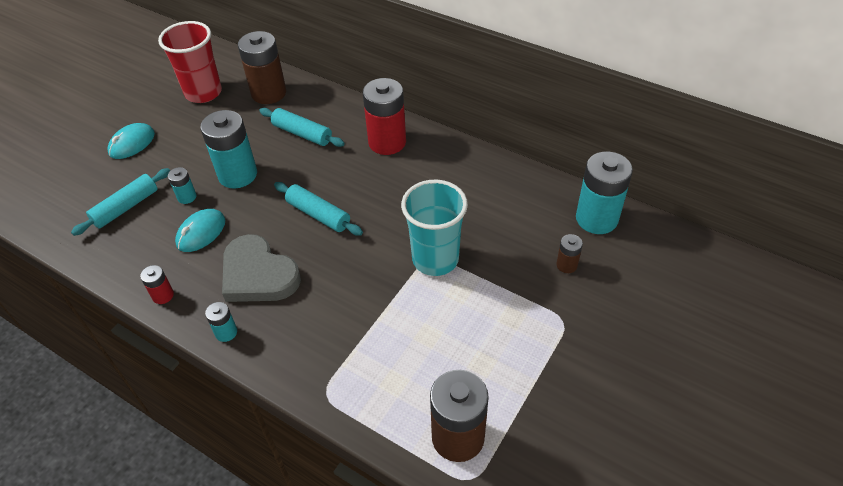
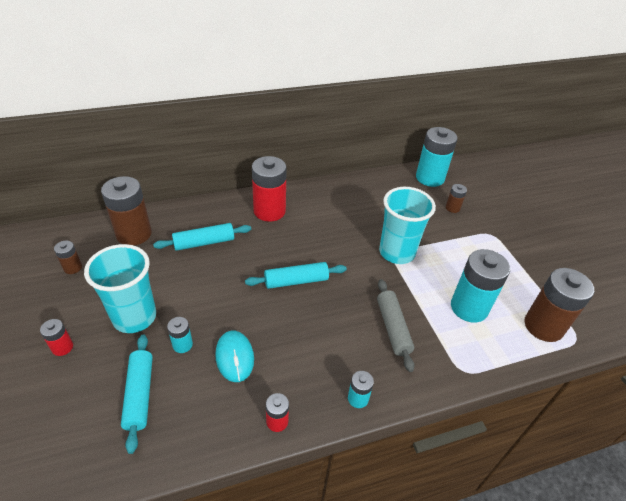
camera: 55 degrees left, 5 degrees down
(132, 143) = (62, 347): turquoise mouse -> red battery
(188, 155) = (134, 317): none -> turquoise cup
(203, 93) = (73, 268): red cup -> brown battery
(237, 175) = (199, 300): turquoise battery -> turquoise battery (469, 307)
(258, 274) = (318, 346): grey heart -> none
(328, 312) = (392, 328): none -> grey rolling pin

